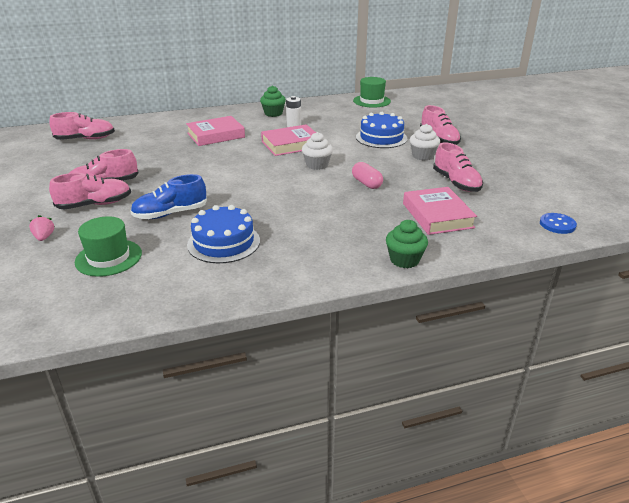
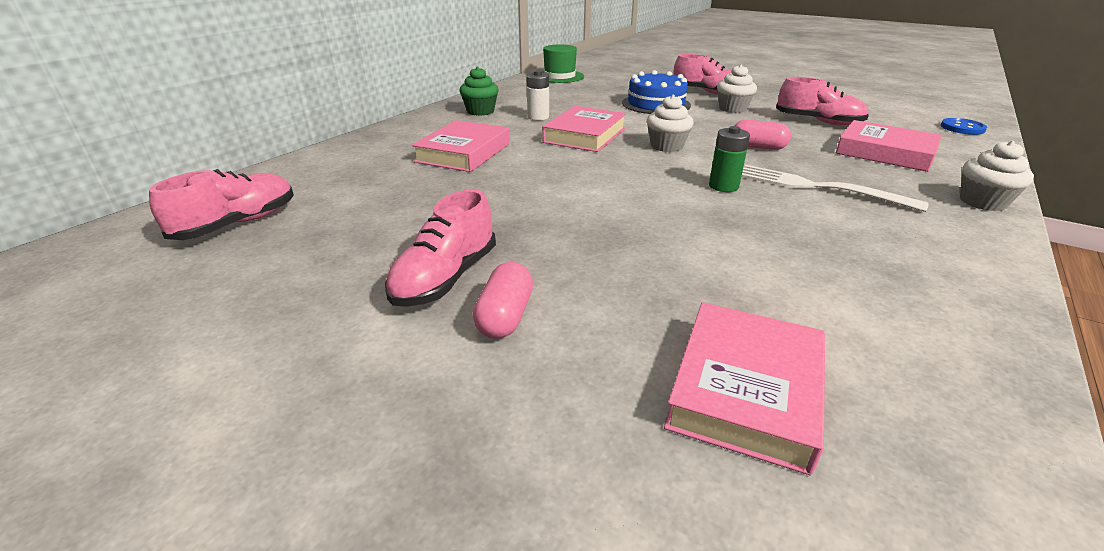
camera: 40 degrees left, 0 degrees up
(44, 237) = (548, 430): pink strawberry -> none
(95, 205) = (505, 316): pink shoe -> pink capsule
(108, 257) = (745, 390): green hat -> pink book
(170, 213) = (655, 270): blue shoe -> none
(223, 242) = (812, 273): blue cake -> none
(288, 195) = (723, 186): none -> green battery
(334, 215) = (818, 187): none -> white fork
(404, 260) = (982, 202): green cupcake -> white cupcake

